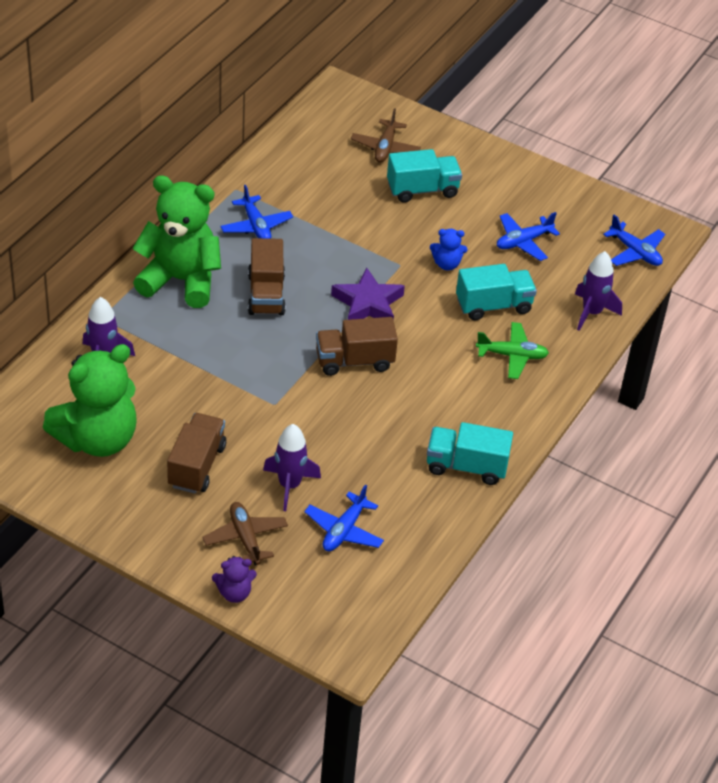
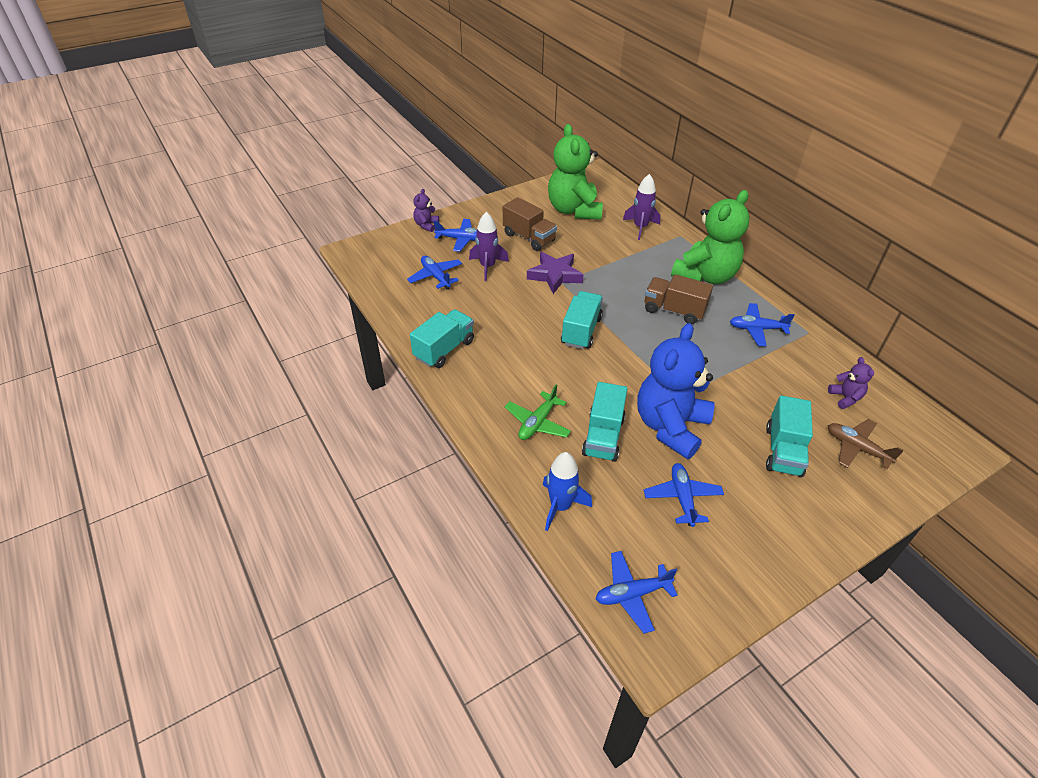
camera: 120 degrees right, 0 degrees up
(245, 538) = (461, 239): brown plane -> blue plane
(323, 158) = (845, 398): none -> purple teddy bear
(354, 361) = (581, 331): brown truck -> turquoise truck
(368, 303) = (640, 359): purple star -> purple star (555, 275)
(446, 264) = (670, 426): blue teddy bear -> blue teddy bear, size x2.34
(591, 312) = (560, 506): purple rocket -> blue rocket

